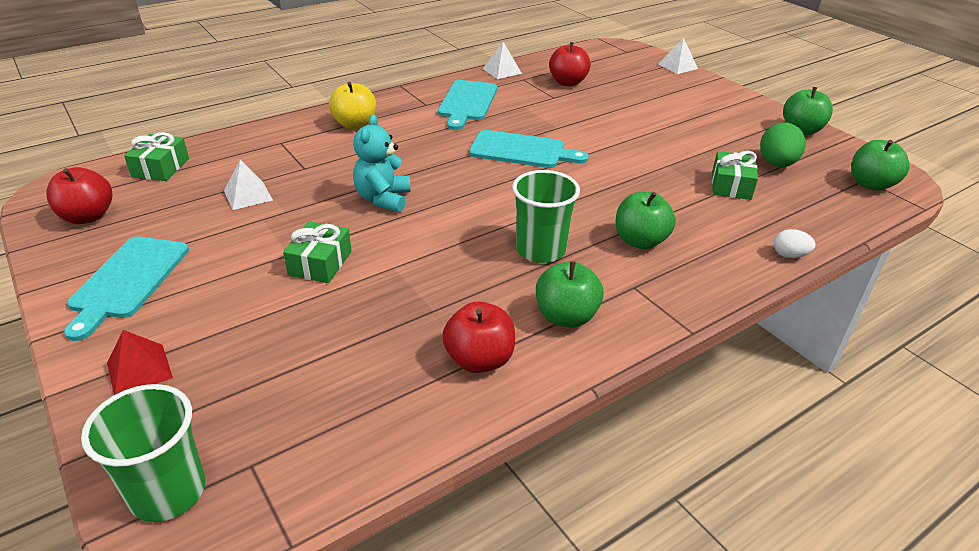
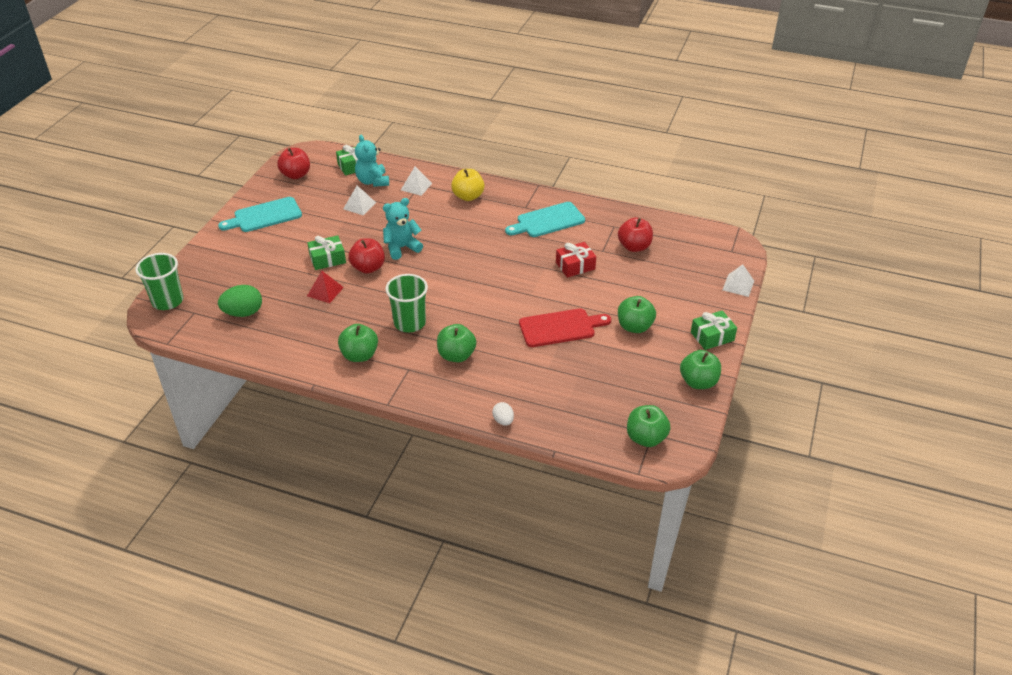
camera: 55 degrees right, 5 degrees up
(139, 370) = (217, 255): red pyramid -> red pyramid (325, 291)
(217, 168) = (373, 181): none -> turquoise teddy bear
(479, 360) = (303, 342): red apple -> red apple (368, 268)
(502, 71) = (614, 212): white pyramid -> white pyramid (416, 186)
(521, 150) = (510, 270): turquoise cutting board -> none
(560, 117) = (575, 266): none -> red gift
(654, 162) = (560, 328): none -> red cutting board
(691, 127) = (634, 327): none -> green apple
(731, 185) = (566, 371): green gift -> green gift (712, 336)
(776, 164) = (623, 384): green egg -> green egg (243, 313)

